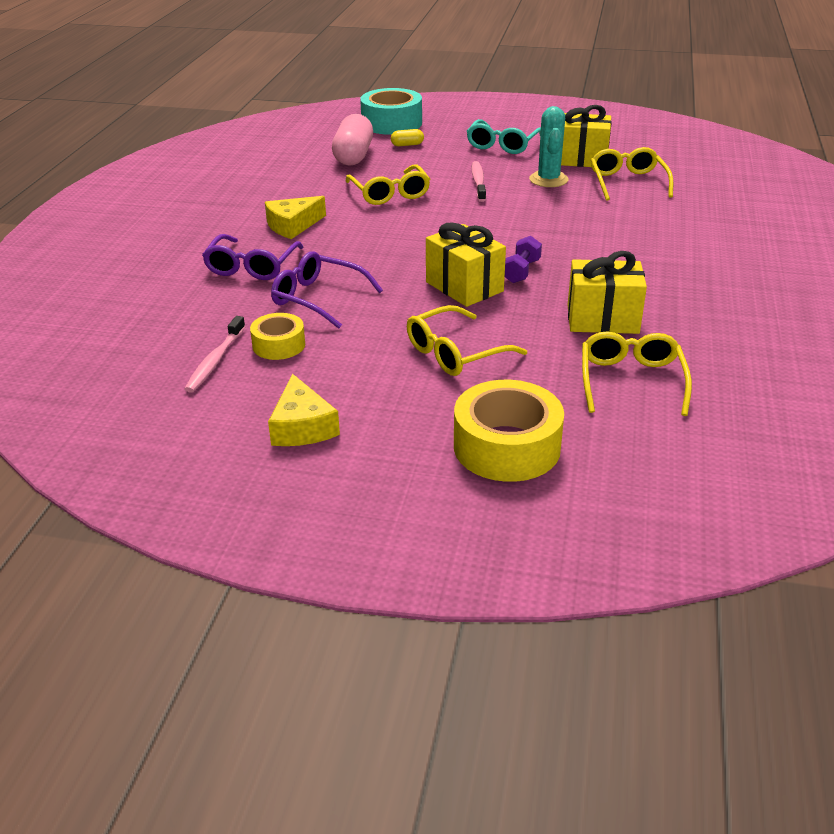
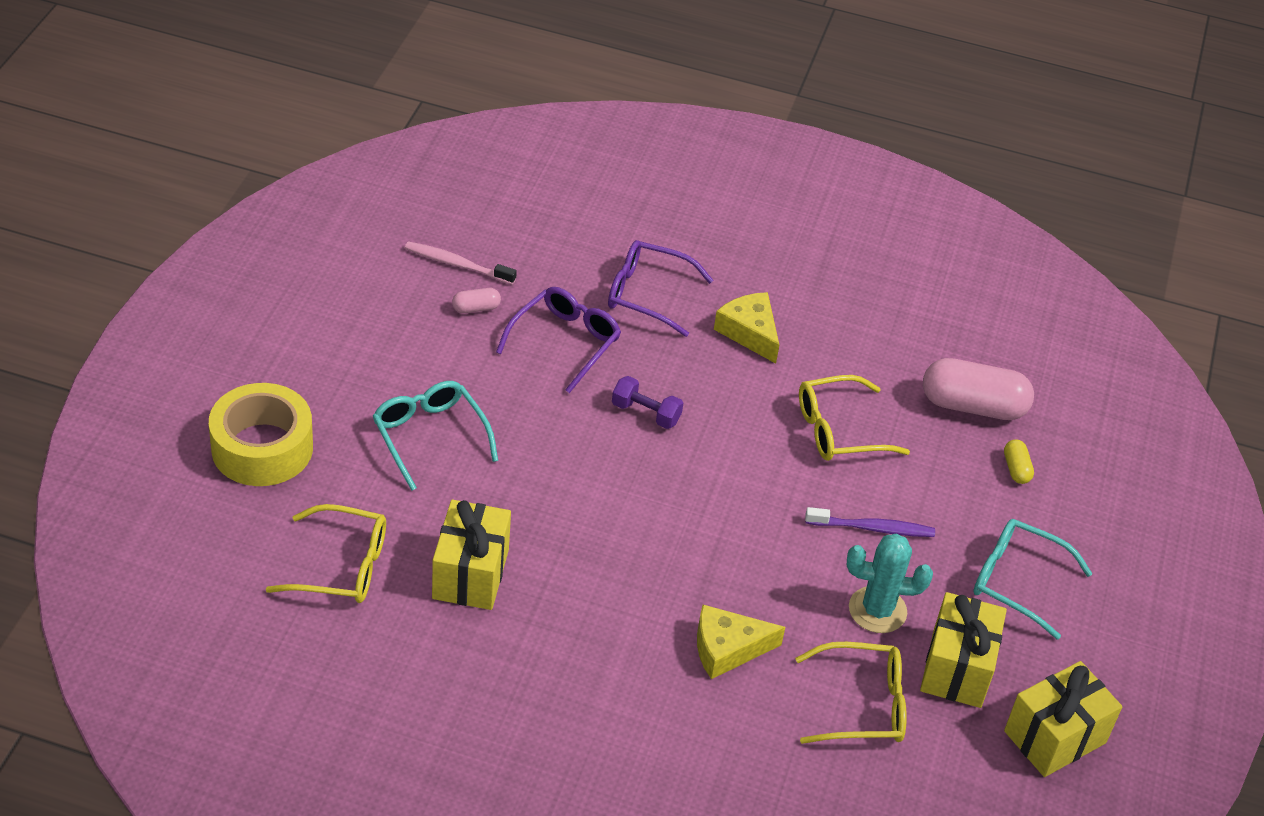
camera: 90 degrees right, 10 degrees up
(279, 345) = (476, 308): yellow tape -> pink capsule
(302, 426) = (333, 316): yellow cheese -> yellow cheese (727, 649)
(391, 123) = (1107, 461): turquoise tape -> none
(456, 352) = (430, 437): yellow glasses -> turquoise glasses
(464, 287) = (569, 465): yellow gift -> yellow gift (1055, 737)
(478, 182) = (872, 528): pink toothbrush -> purple toothbrush
(521, 271) = (598, 523): purple dumbbell -> purple dumbbell (646, 413)

